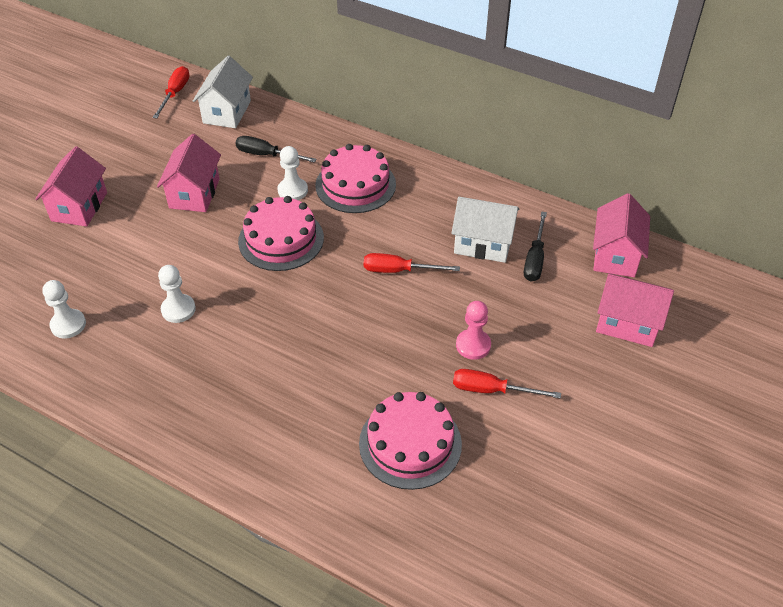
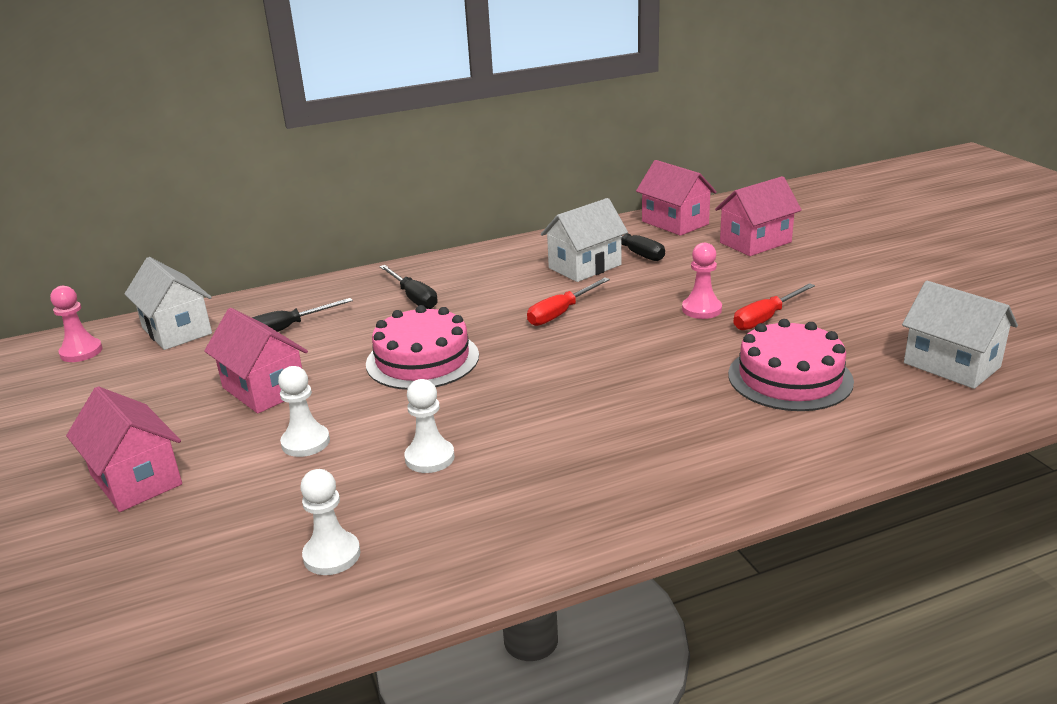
camera: 50 degrees left, 20 degrees down
(175, 93) = (81, 352): red screwdriver -> pink pawn
(292, 190) = (364, 331): white pawn -> white pawn (305, 442)
(355, 185) = (413, 298): pink cake -> black screwdriver
(512, 539) = (951, 365): none -> white house

